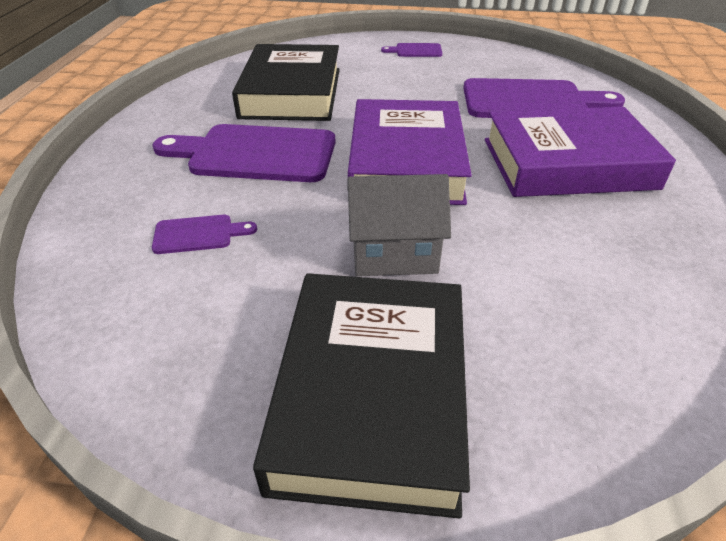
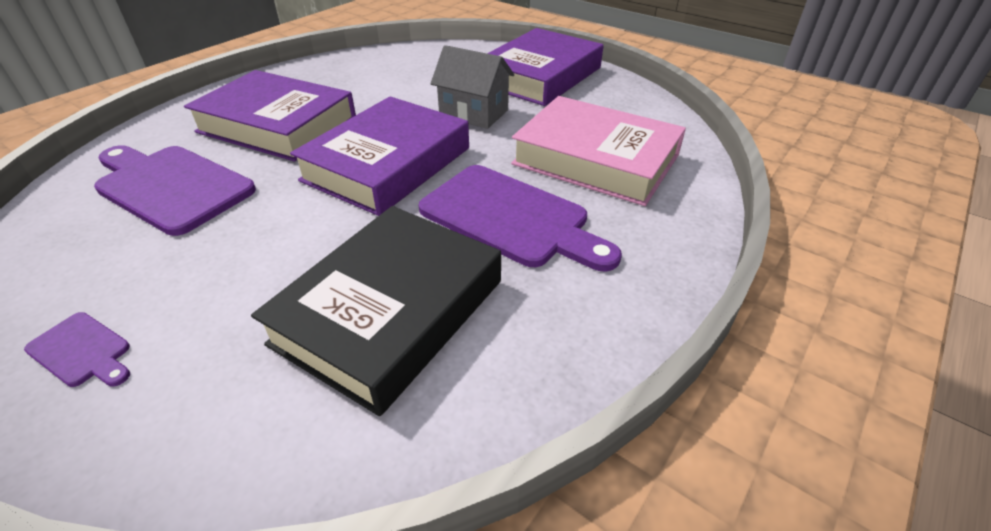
camera: 150 degrees left, 0 degrees up
(198, 234) = (596, 159): purple cutting board -> pink book
(371, 394) = (539, 76): black book -> purple book

